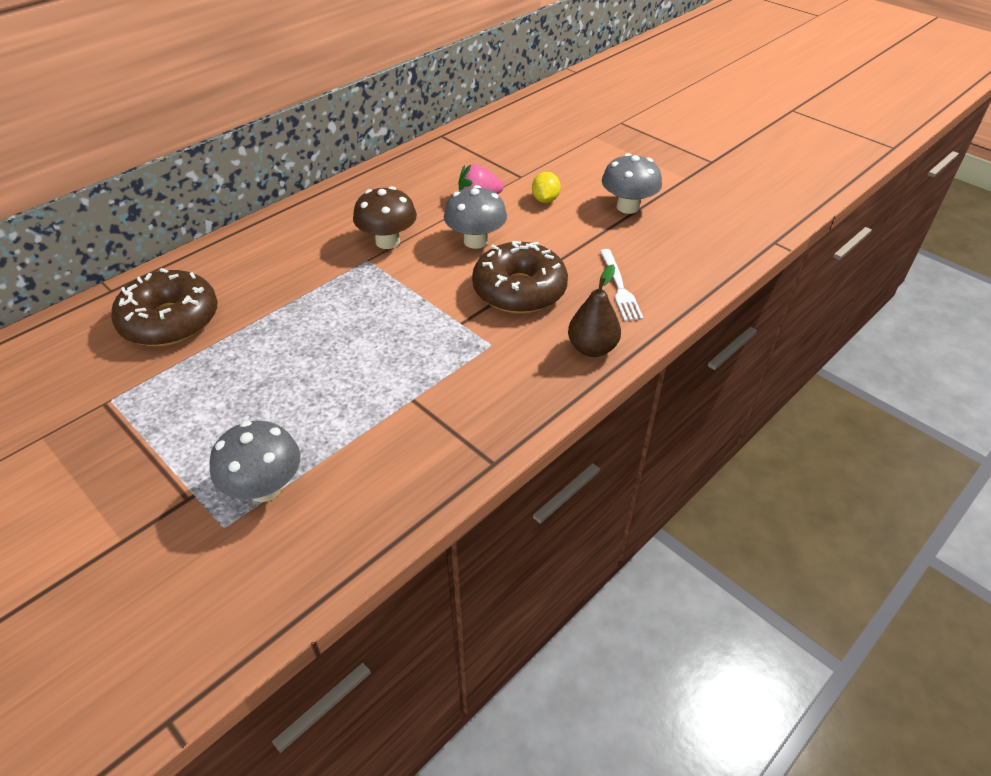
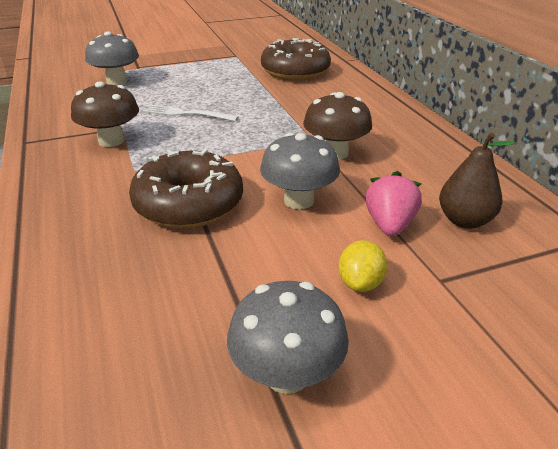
camera: 115 degrees right, 10 degrees down
(447, 390) = (111, 141): none -> brown mushroom
(545, 200) = (360, 283): yellow lemon -> yellow lemon turned 75 degrees clockwise
(592, 348) = (58, 220): brown pear -> brown pear (464, 220)
(619, 287) = (117, 277): white fork -> white fork (187, 114)

